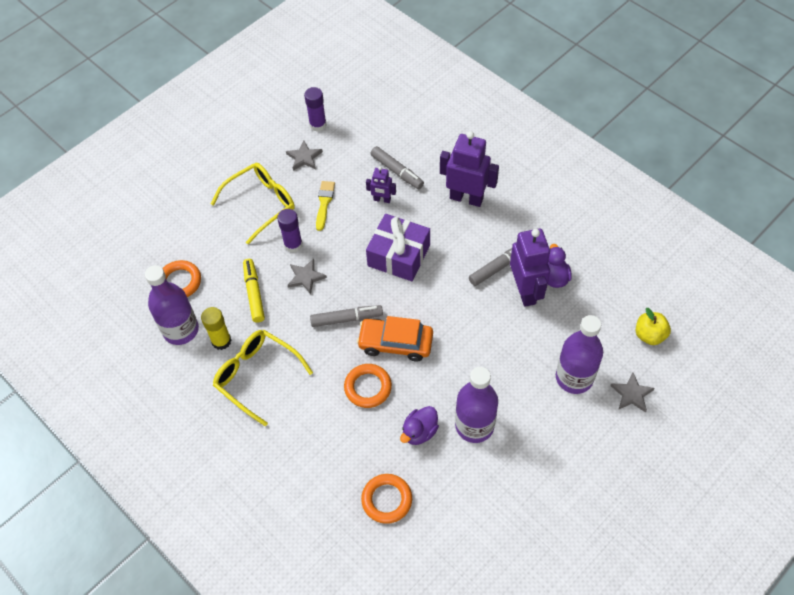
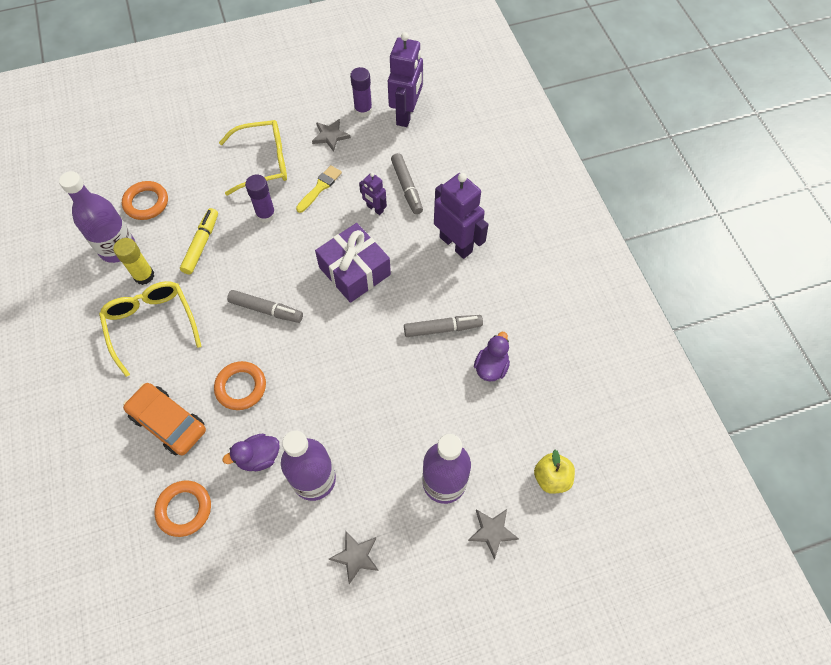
camera: 25 degrees right, 5 degrees up
(306, 277) = (256, 251): grey star -> grey star (356, 556)
(395, 343) = (295, 356): orange car -> orange car (168, 422)
(525, 291) = (453, 366): purple robot -> purple robot (406, 114)

